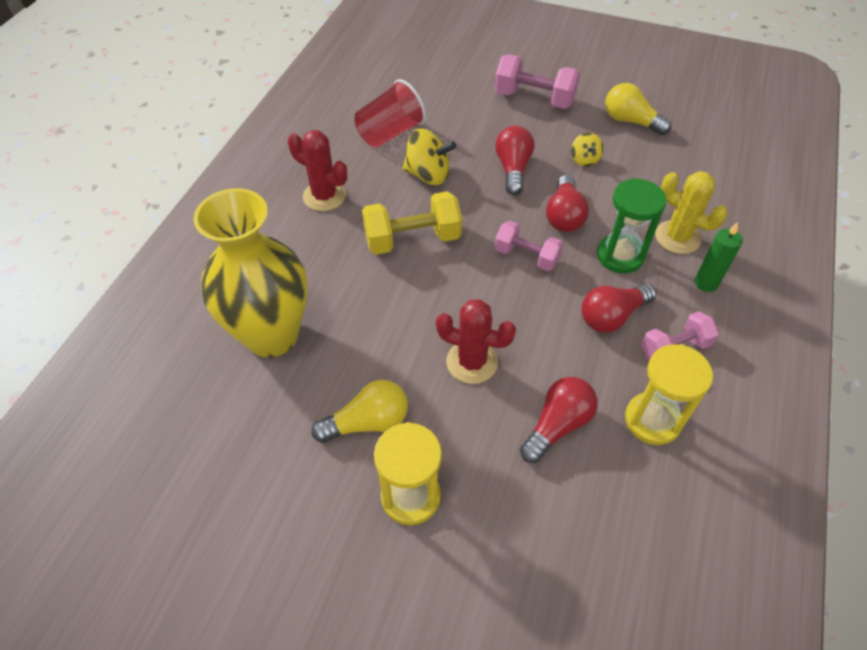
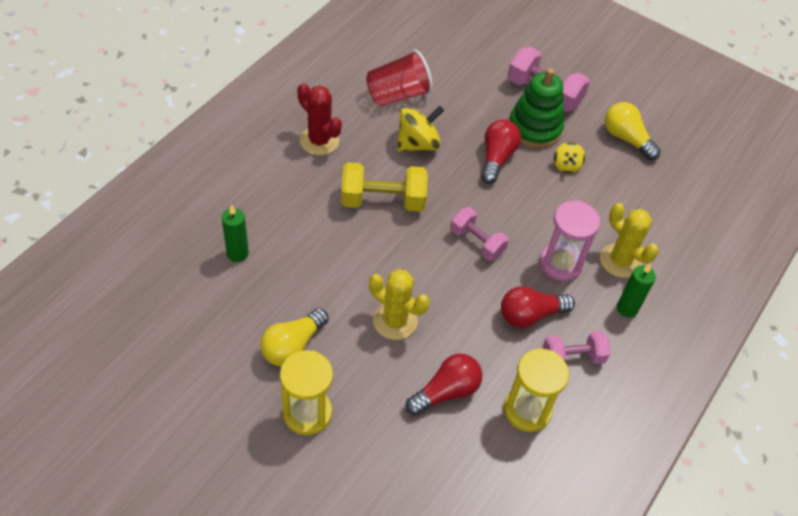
camera: 10 degrees right, 0 degrees up
(272, 335) = (237, 253): yellow vase -> green candle
(368, 422) = (292, 346): yellow light bulb -> yellow light bulb turned 135 degrees clockwise
(428, 175) = (417, 144): yellow spinning top -> yellow spinning top turned 60 degrees counterclockwise
(472, 362) = (395, 321): red cactus -> yellow cactus
(538, 132) = (534, 128): none -> green stacking toy
(564, 216) = (525, 214): red light bulb -> none
(620, 256) = (560, 264): green hourglass -> pink hourglass

